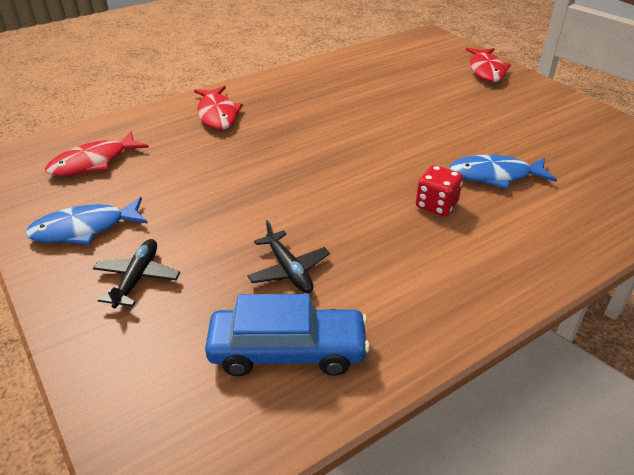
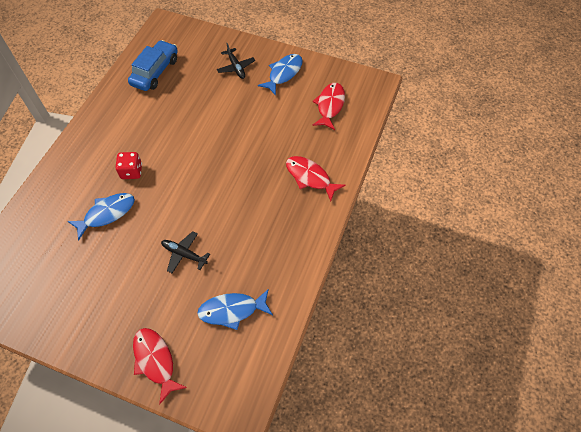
camera: 145 degrees right, 20 degrees up
(287, 351) = (155, 71): blue car -> blue car turned 150 degrees clockwise
(289, 270) = (179, 100): black plane -> black plane (184, 254)
(395, 71) = (232, 310): none -> blue fish

